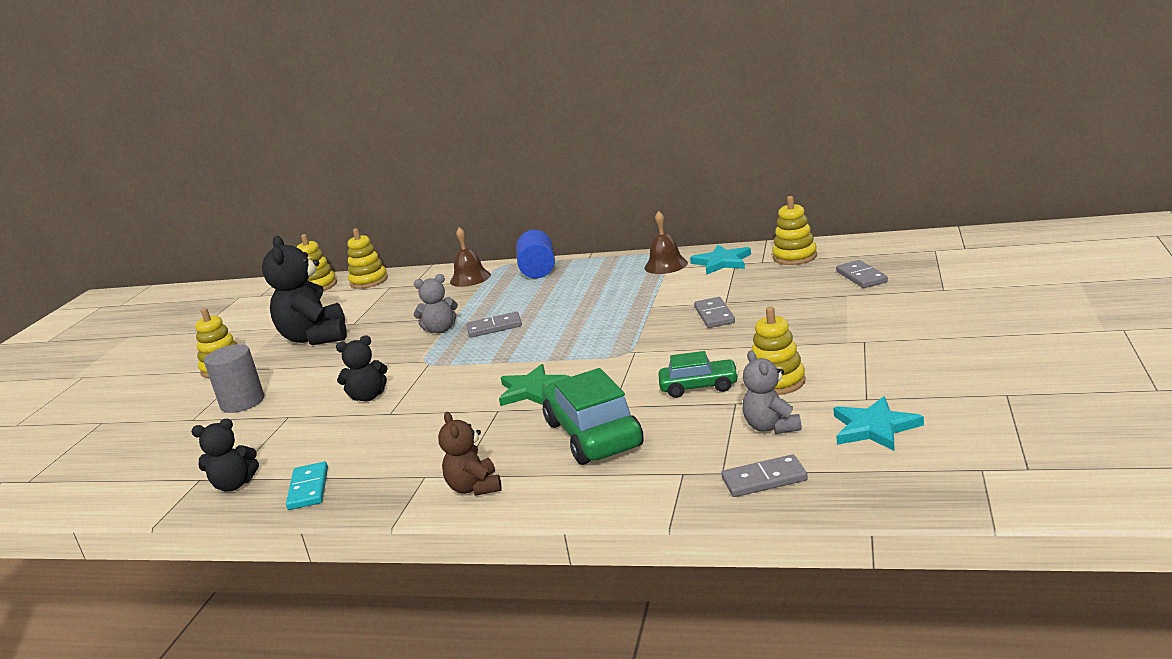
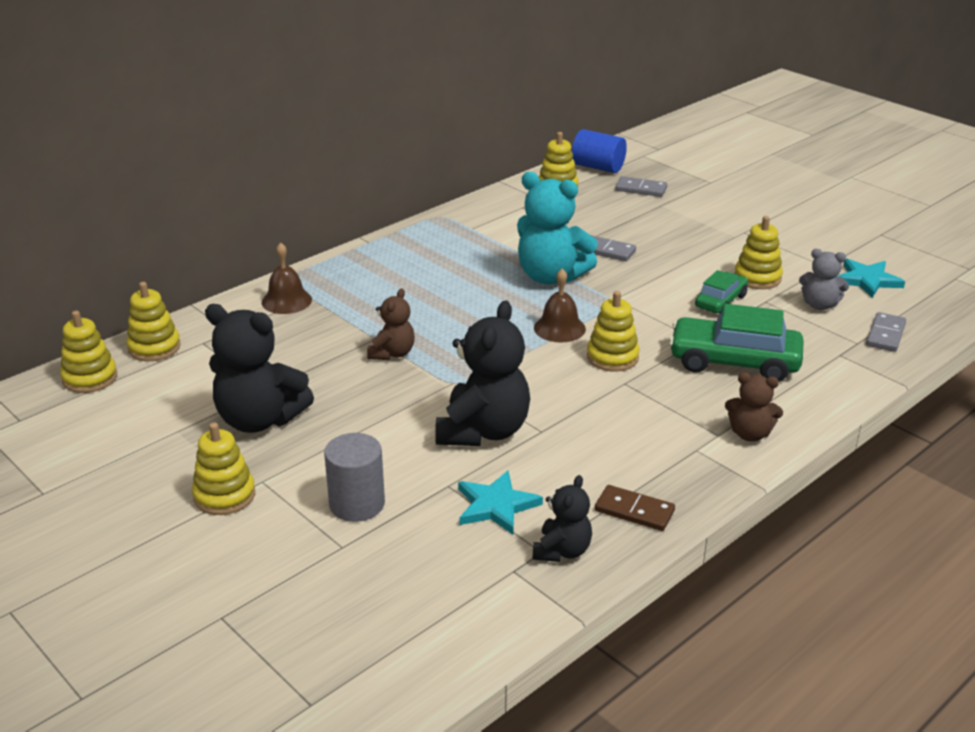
camera: 60 degrees left, 10 degrees up
(308, 488) = (634, 511): turquoise domino -> brown domino
(368, 397) = (483, 431): black teddy bear -> black teddy bear, size x1.82
(440, 330) = (392, 353): grey teddy bear -> brown teddy bear
(494, 327) = (443, 330): grey domino -> none
(532, 390) = (612, 357): green star -> yellow stacking toy
(538, 270) = (346, 269): blue cylinder -> blue cylinder (598, 167)
(633, 319) = (551, 276): none -> turquoise teddy bear
(666, 265) = (465, 226): brown bell -> brown bell (559, 328)
(722, 262) = (509, 209): turquoise star -> turquoise star (496, 505)

